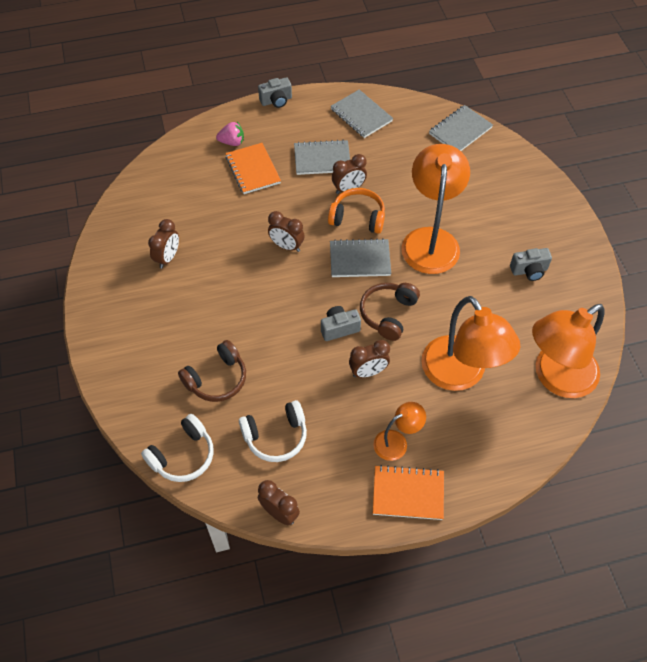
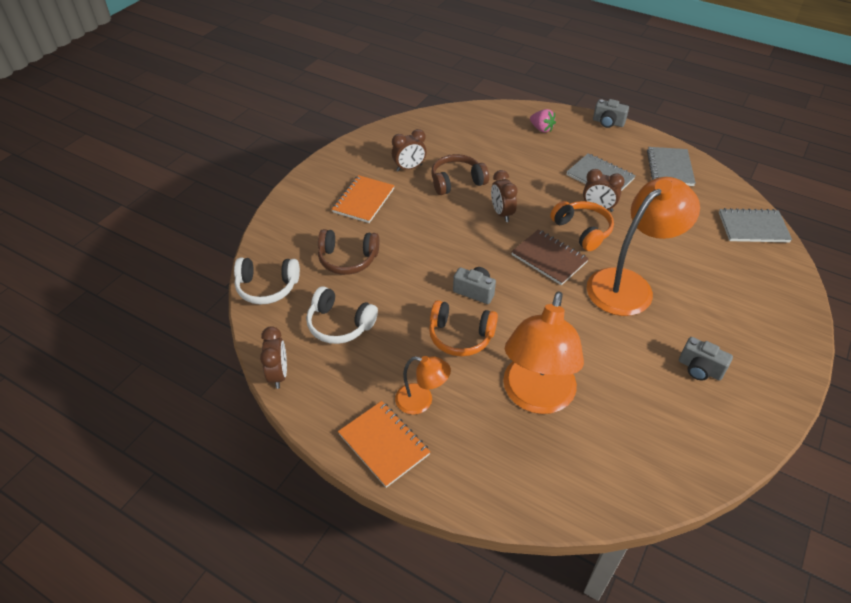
camera: 45 degrees right, 10 degrees down
(253, 170) = (536, 153): orange notebook -> orange notebook (363, 200)
(360, 259) = (549, 258): grey notebook -> brown notebook
(368, 372) = (460, 336): brown clock -> orange headphones
(388, 314) = (526, 310): brown headphones -> brown headphones (457, 181)
(556, 377) = (625, 470): orange lamp -> none

